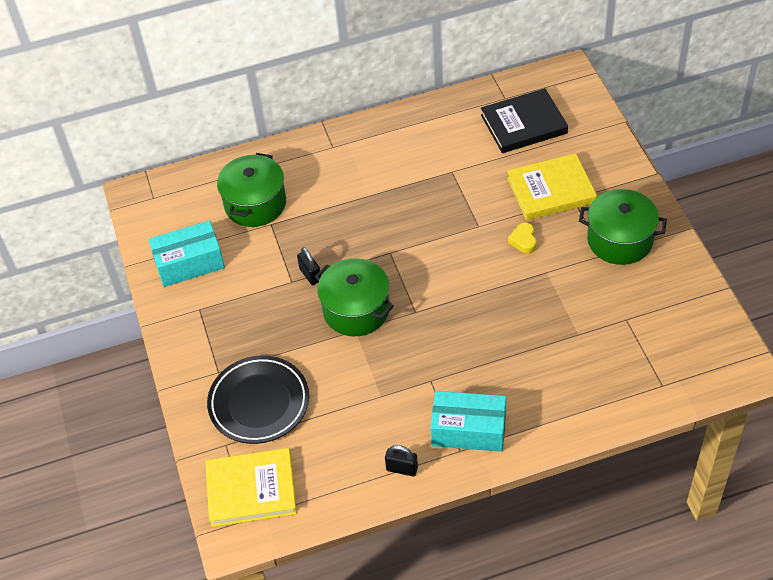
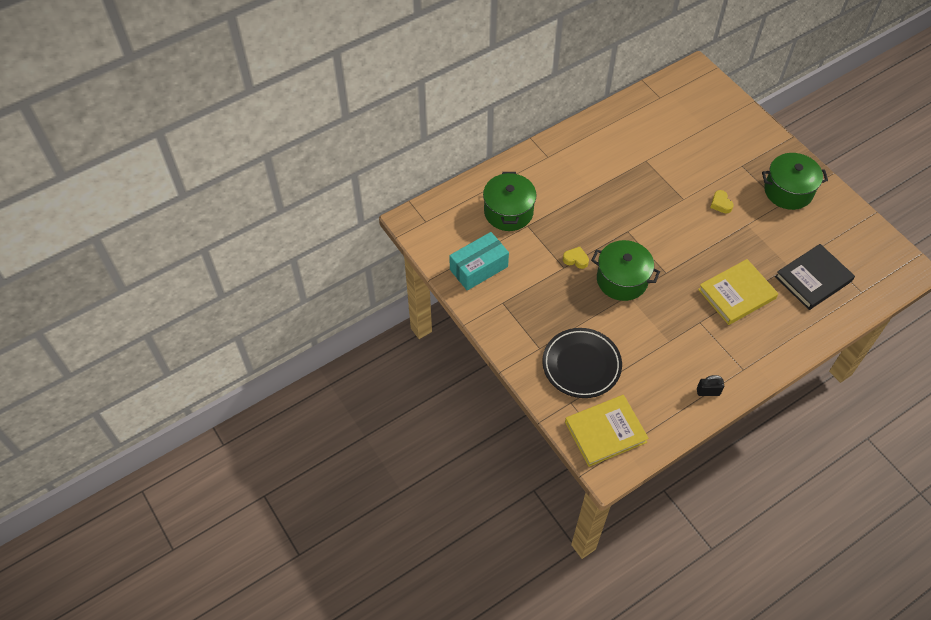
camera: 20 degrees left, 5 degrees up
(310, 275) = (576, 259): black padlock -> yellow heart
(469, 430) = (743, 353): turquoise box -> none
(523, 124) = (682, 115): black book -> black book (813, 279)
(551, 190) = (724, 162): yellow book -> yellow book (737, 294)

